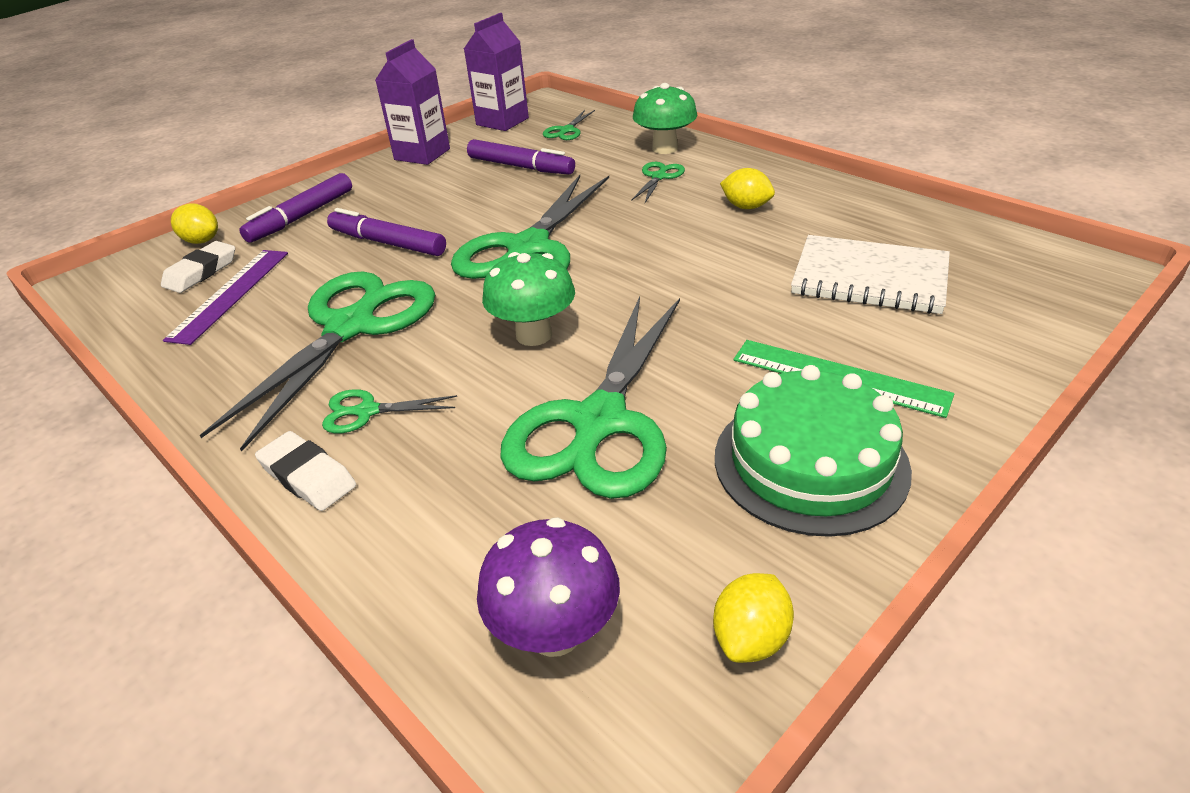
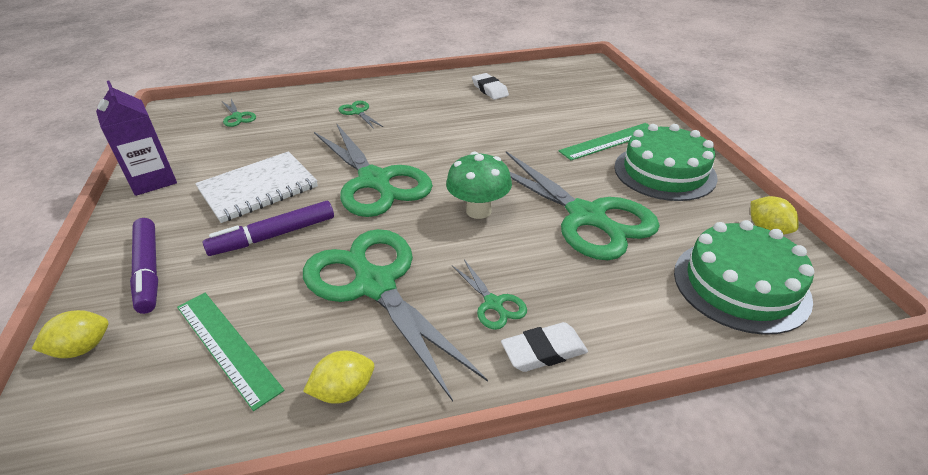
camera: 60 degrees left, 0 degrees up
(201, 272) = (151, 360): white eraser -> white eraser (490, 90)
(230, 294) = (227, 346): purple ruler -> green ruler
(367, 411) = (493, 303): green scissors -> green scissors turned 60 degrees counterclockwise
(502, 121) = (170, 133): purple carton -> none
(521, 167) = (257, 148): purple marker -> none
(555, 632) = (740, 285): purple mushroom -> green cake
(665, 148) = (326, 98): green mushroom -> none
(746, 207) = (433, 103): yellow lemon -> yellow lemon (344, 391)
(869, 278) = (541, 103): white notebook -> white notebook (258, 189)

